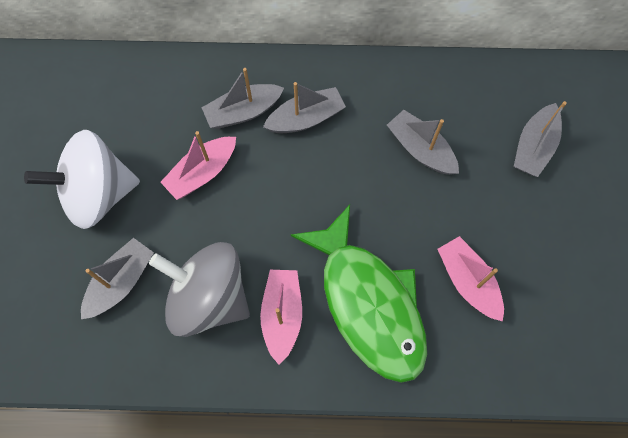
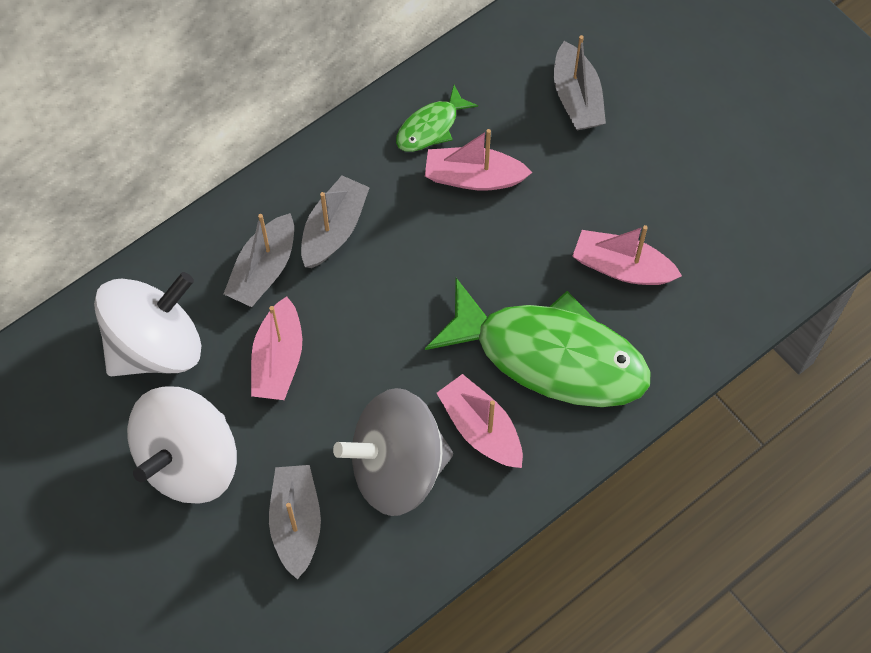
camera: 40 degrees left, 5 degrees down
(143, 111) = (155, 346): none -> white spinning top
(420, 149) = (473, 177): grey boat -> pink boat
(421, 98) = (431, 127): none -> green fish

